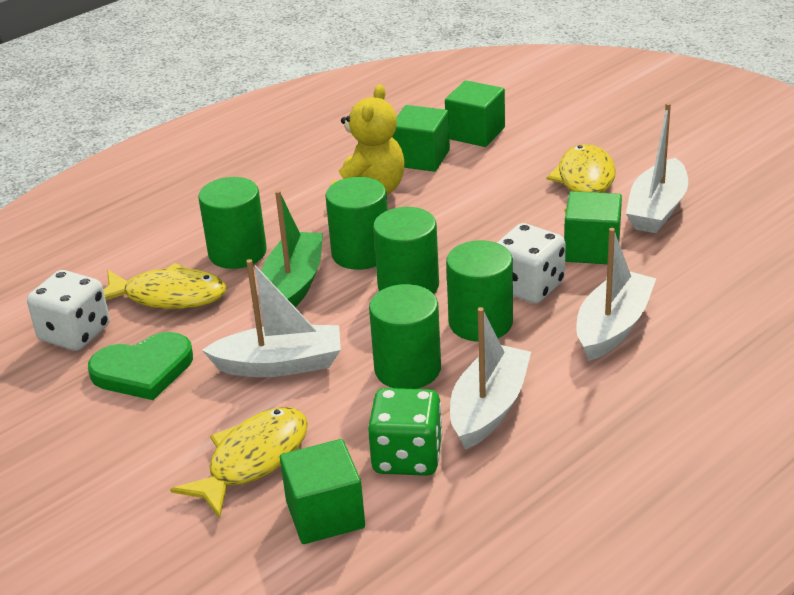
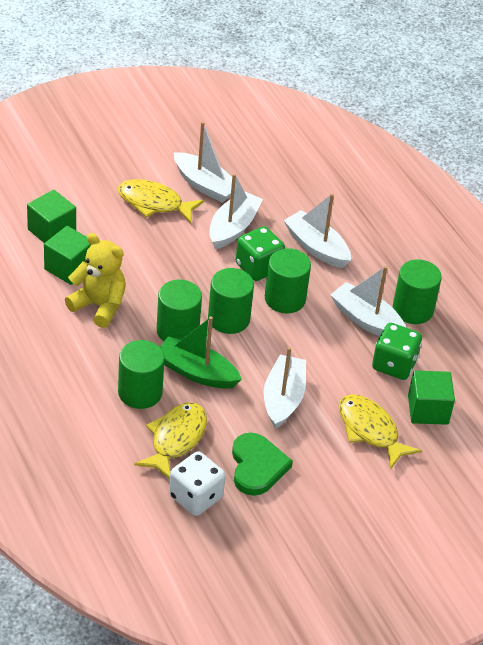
camera: 80 degrees left, 10 degrees up
(407, 369) = (315, 343): green cylinder -> green cylinder (412, 310)
(529, 287) = (258, 267): white dice -> green dice
(592, 249) = (233, 228): green cube -> white boat

